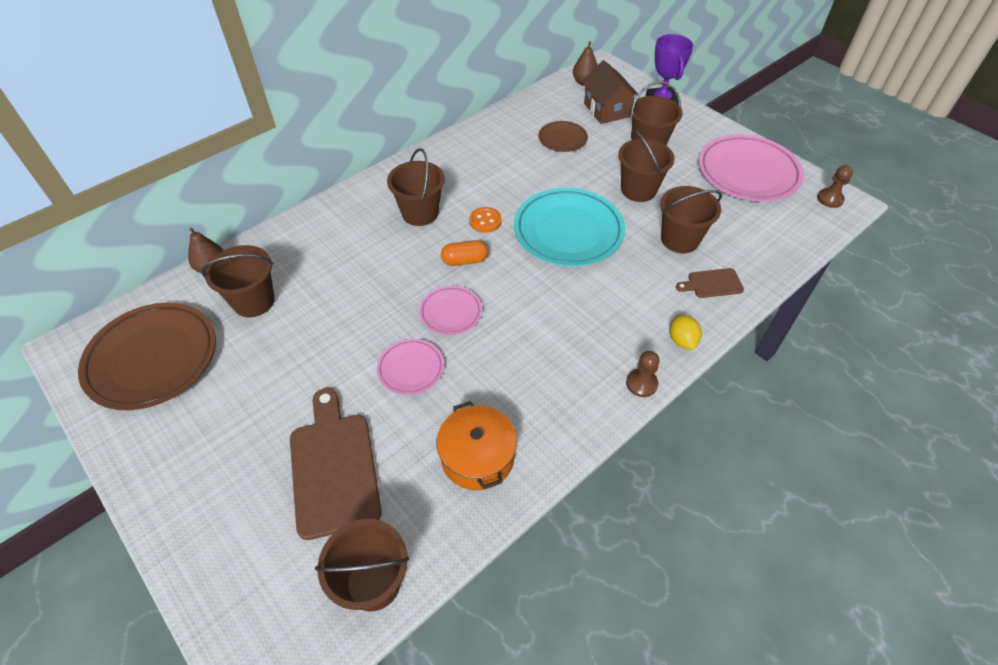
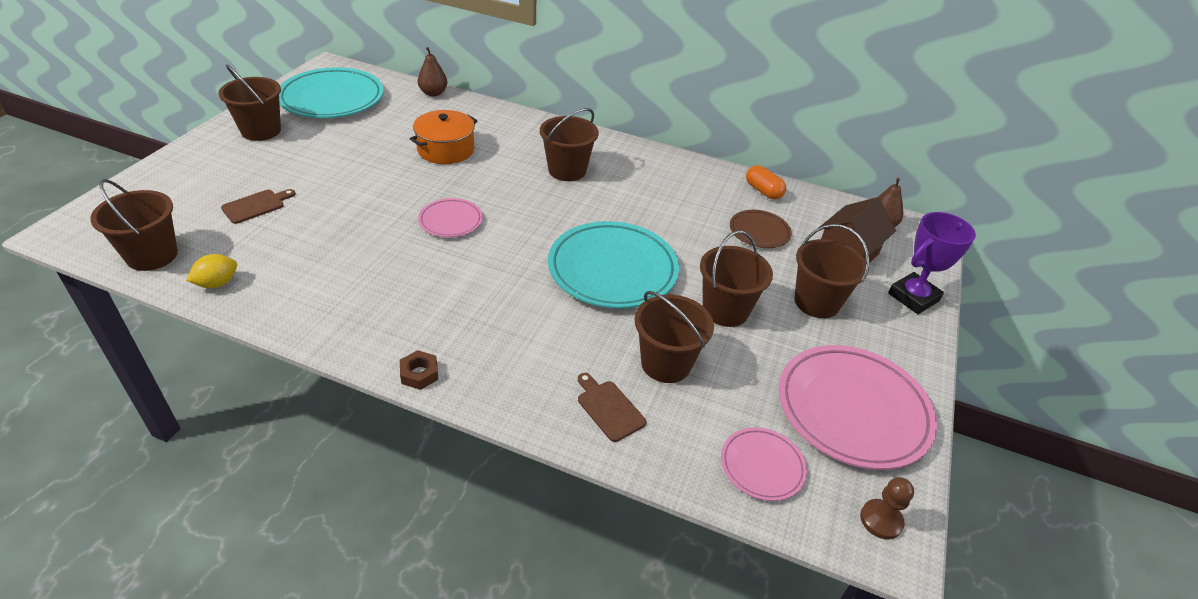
camera: 60 degrees right, 10 degrees down
(152, 359) = (332, 99): brown plate -> turquoise plate
(254, 301) = (409, 120): brown bucket -> brown bucket (261, 131)
(333, 468) = (256, 206): brown cutting board -> brown cutting board, size x0.50
(411, 369) = (373, 216): pink plate -> pink plate (762, 466)
(465, 260) = (522, 212): orange capsule -> orange capsule (763, 191)
(477, 457) = (288, 279): orange pot -> orange pot (446, 150)
(485, 221) = (586, 211): orange button -> none
(641, 383) = (419, 374): brown pawn -> brown nut
(682, 340) = (499, 396): yellow lemon -> yellow lemon (217, 283)

